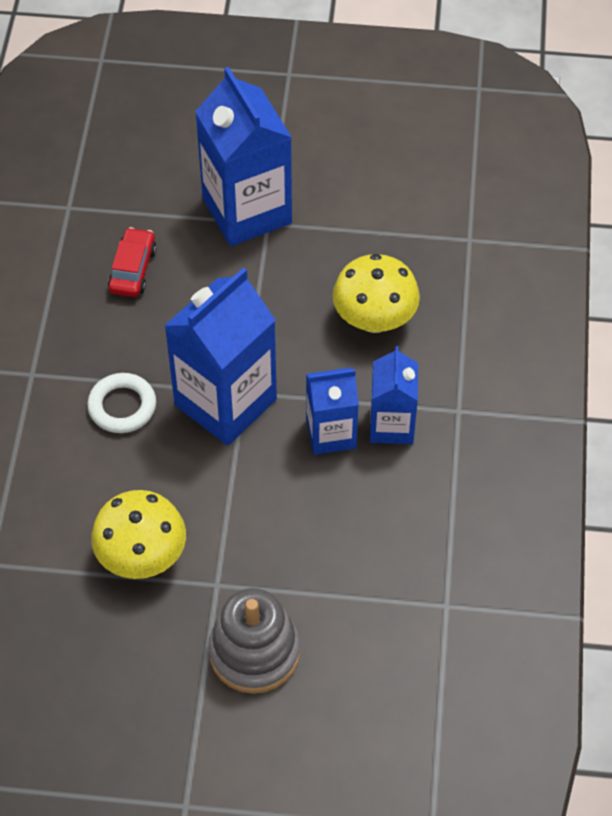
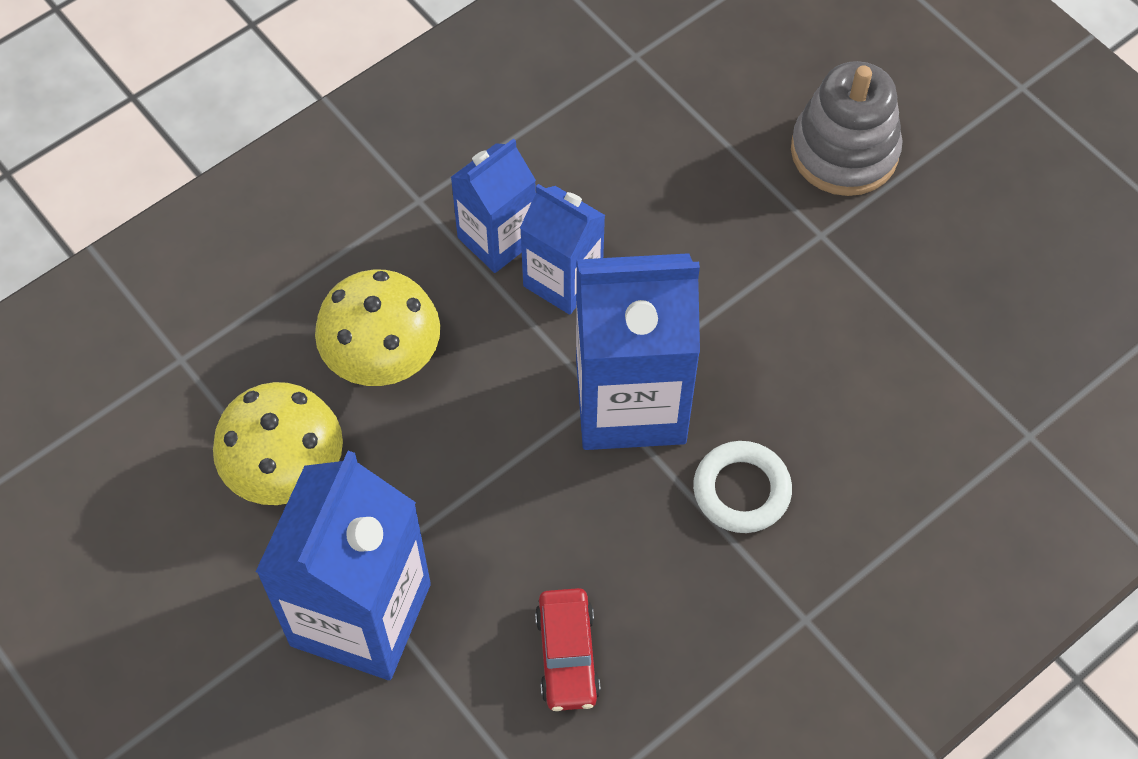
camera: 135 degrees left, 5 degrees up
(132, 269) = (567, 655): red car -> red car turned 60 degrees counterclockwise
(142, 556) = (868, 316): yellow mushroom -> yellow mushroom (286, 470)

